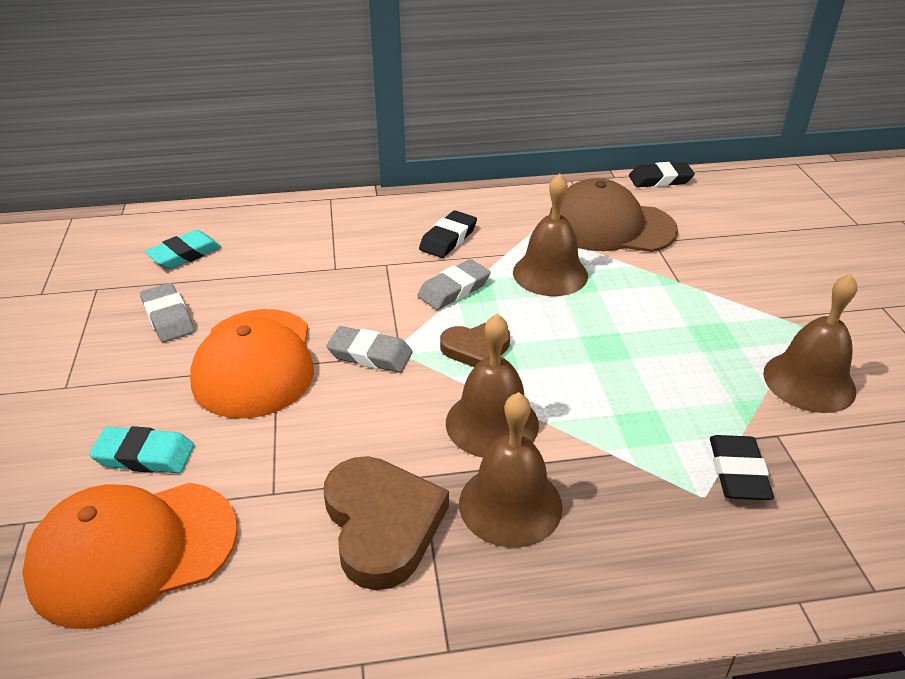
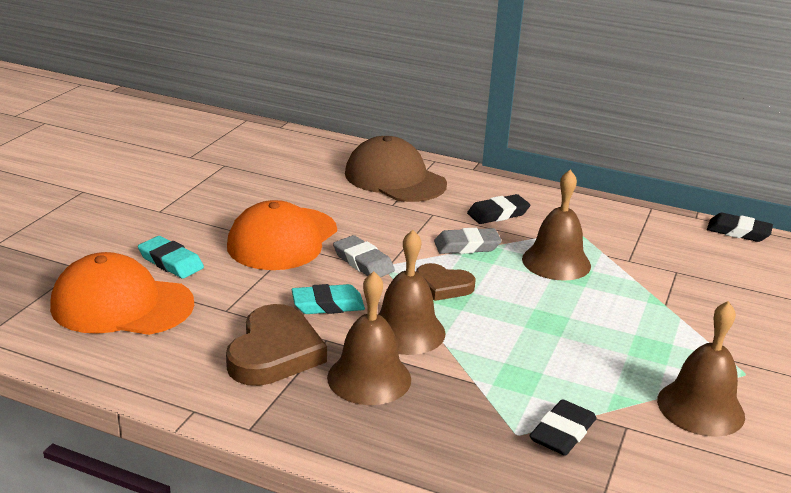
camera: 30 degrees right, 10 degrees down
(168, 317) = (253, 195): grey eraser -> none
(185, 254) = (298, 163): turquoise eraser -> turquoise eraser (328, 304)
(610, 226) = (648, 249): brown cap -> brown cap (395, 179)

